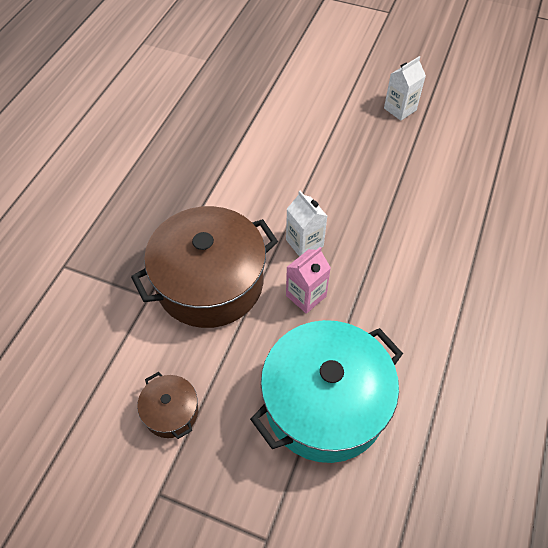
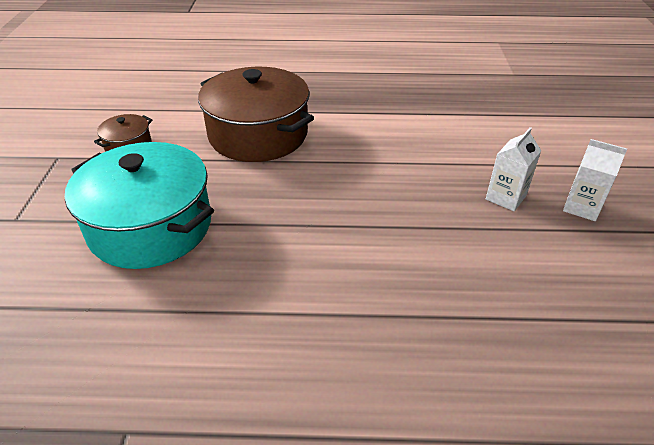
camera: 70 degrees right, 15 degrees down
(304, 243) = (330, 176): white carton -> white carton (505, 197)
(306, 296) = (267, 190): pink carton -> none

